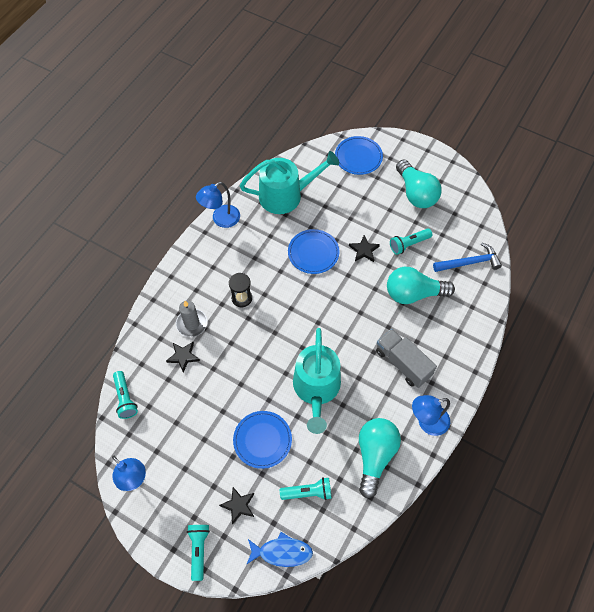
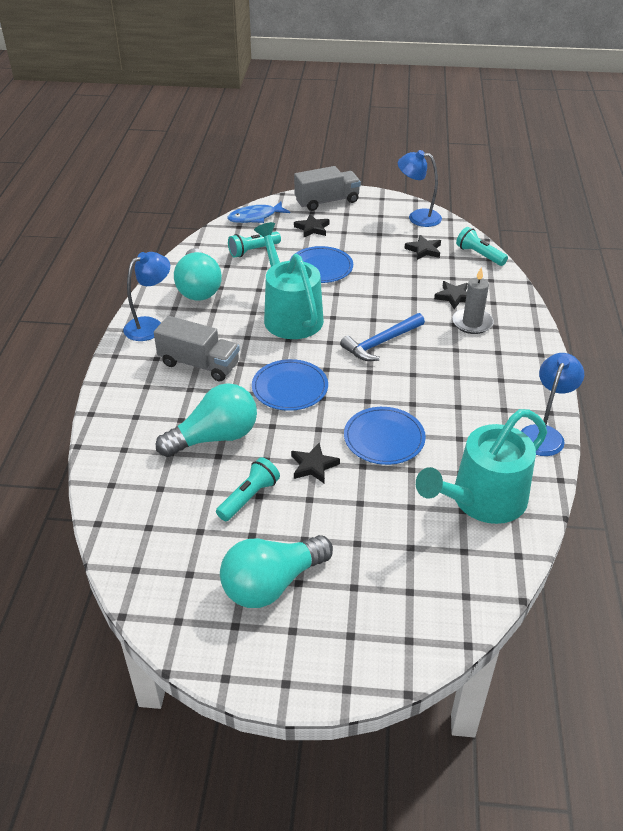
camera: 155 degrees right, 20 degrees down
(164, 426) = (424, 250): none -> black star
(199, 550) = (327, 201): turquoise flashlight -> grey truck
(241, 298) = (437, 361): black hourglass -> none
(358, 157) = (410, 613): blue plate -> blue plate (290, 388)
(416, 193) = (271, 584): turquoise light bulb -> turquoise light bulb turned 75 degrees counterclockwise
(469, 262) = (142, 505): blue hammer -> blue hammer (381, 343)

